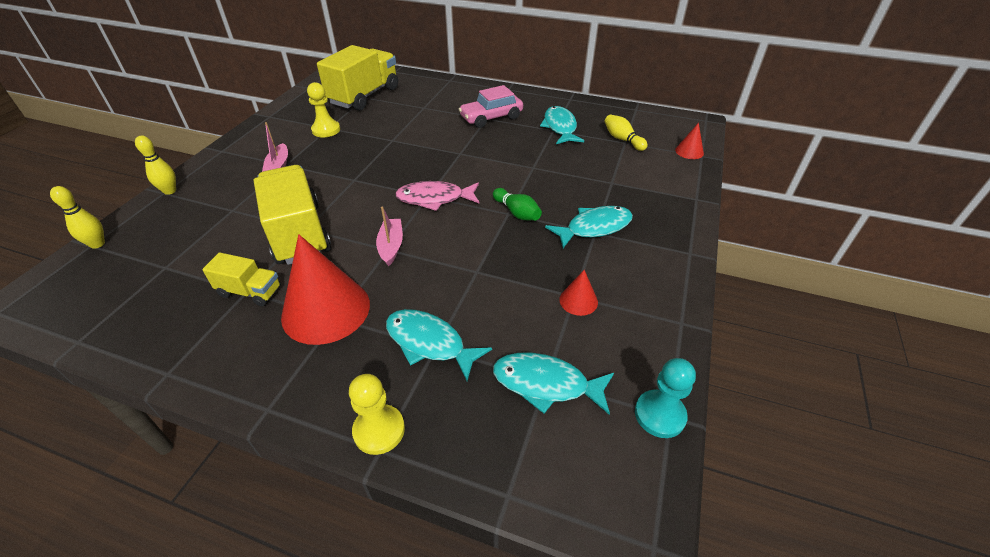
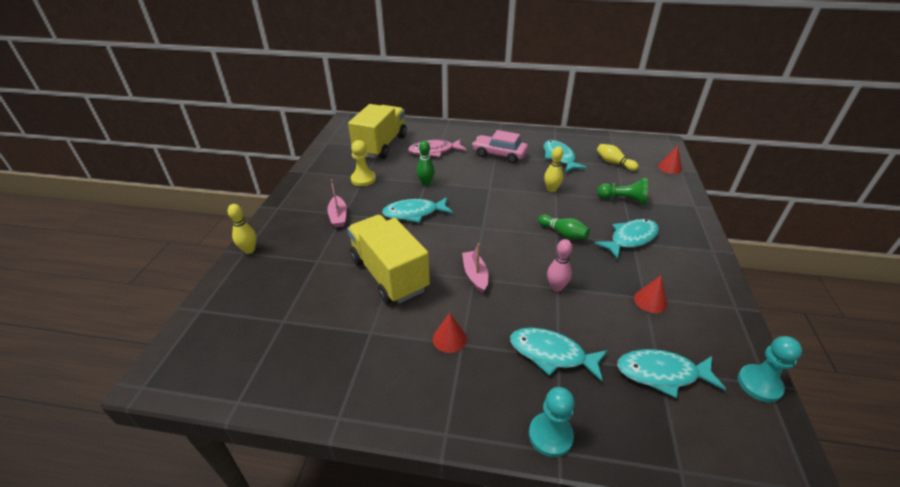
camera: 10 degrees left, 5 degrees down
(97, 244) = (206, 308): yellow bowling pin -> yellow bowling pin (551, 189)
(250, 291) = (374, 332): yellow truck -> none
(326, 310) = (449, 338): red cone -> red cone, size x0.45
(361, 172) = (414, 213): none -> turquoise fish
(379, 430) = (550, 435): yellow pawn -> turquoise pawn
(391, 141) = (426, 183): none -> green bowling pin
(434, 199) = (489, 229): pink fish -> pink fish (434, 151)
(475, 271) = (556, 287): none -> pink bowling pin
(491, 118) = (499, 155): pink car -> pink car turned 60 degrees clockwise
(610, 182) = (623, 200): none -> green pawn

